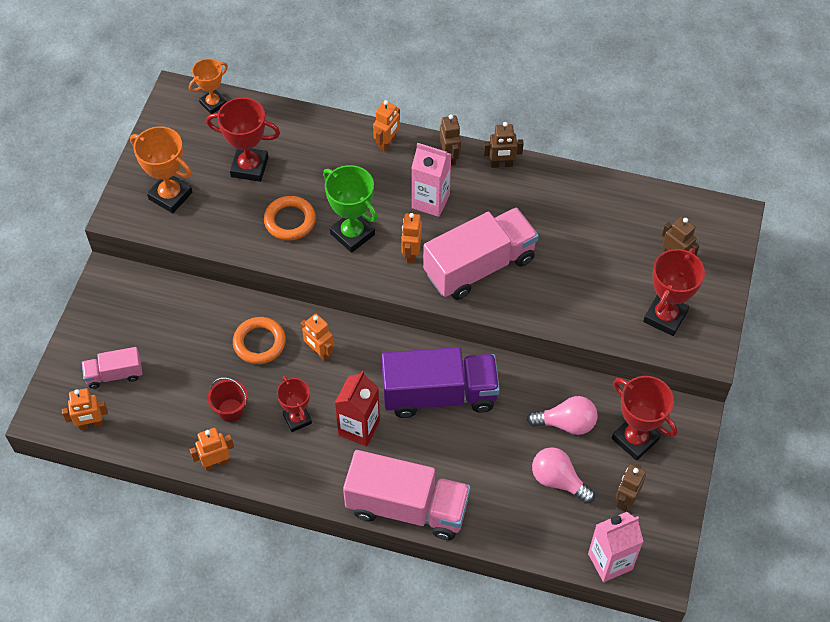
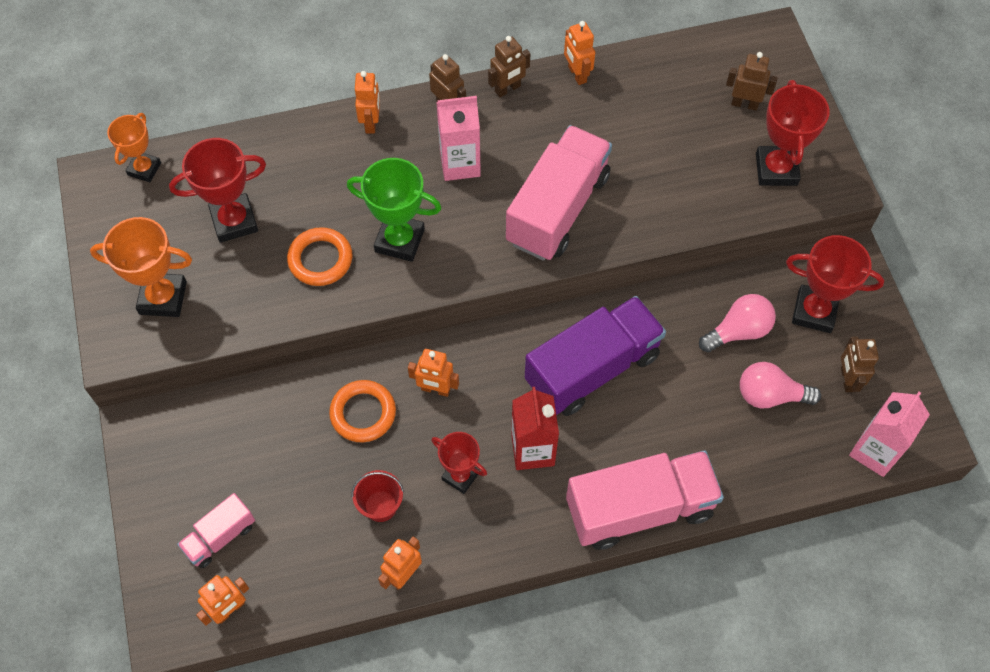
camera: 30 degrees left, 5 degrees up
(411, 253) = (477, 230): orange robot -> orange robot (577, 74)

